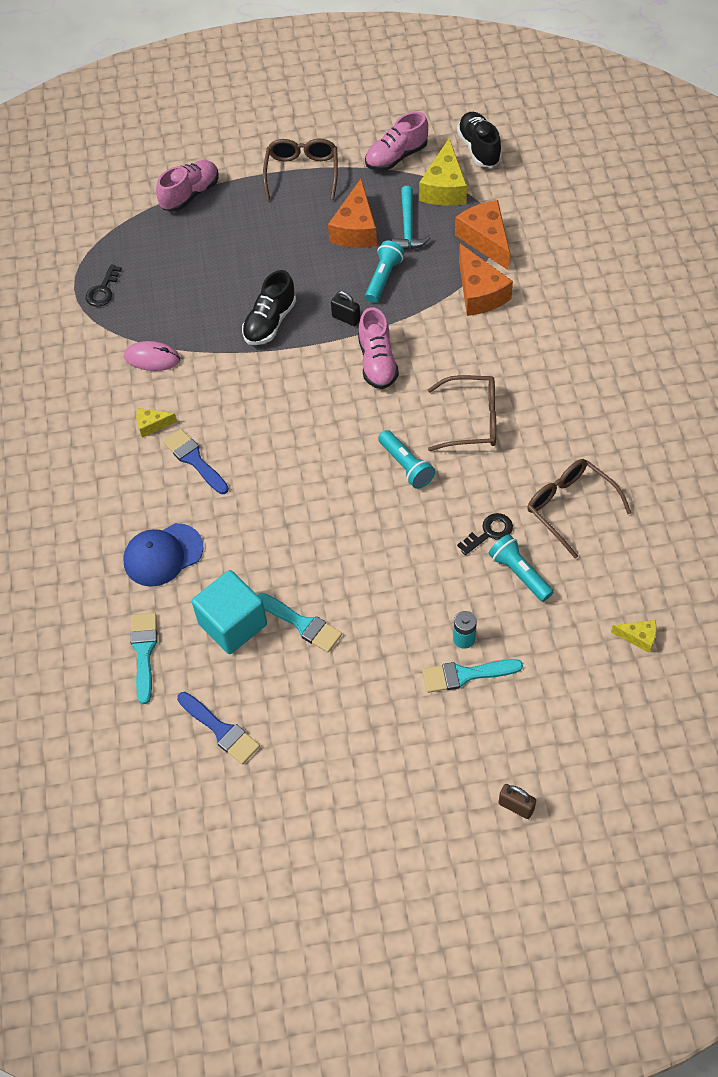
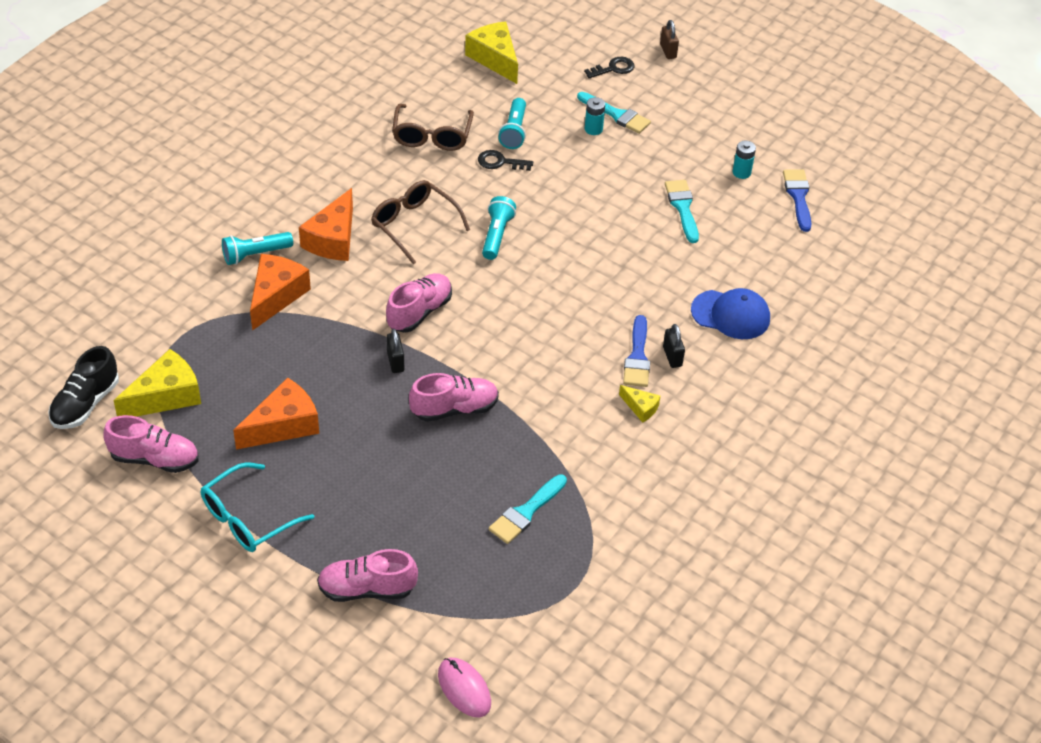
camera: 140 degrees left, 10 degrees down
(103, 290) = (554, 560): black key -> black key (613, 68)
(144, 652) = (805, 270): turquoise brush -> turquoise brush (526, 512)
(152, 358) = (581, 460): pink mouse -> pink mouse (464, 689)
(170, 481) = (672, 356): none -> black padlock
(232, 624) = (728, 241): turquoise cube -> none
(270, 322) = (454, 409): black shoe -> pink shoe
(294, 711) = (741, 172): none -> turquoise battery
(302, 173) = (247, 518): brown glasses -> turquoise glasses
(383, 278) = (323, 367): turquoise flashlight -> turquoise flashlight (255, 255)
(408, 227) = (244, 390): turquoise hammer -> none
(485, 240) = (208, 328): orange cheese -> orange cheese (333, 239)
(638, 637) = (494, 59): yellow cheese -> yellow cheese, size x1.96

